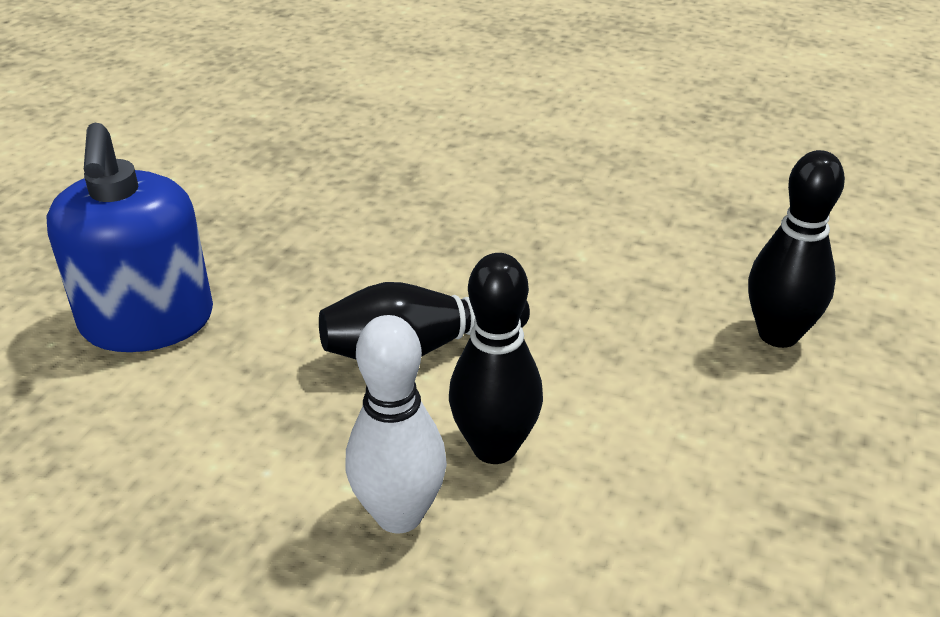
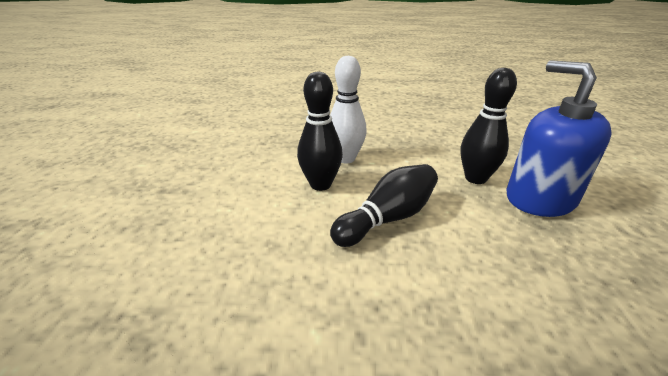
camera: 160 degrees right, 5 degrees down
(778, 334) = (147, 288): black bowling pin -> black bowling pin (475, 178)

